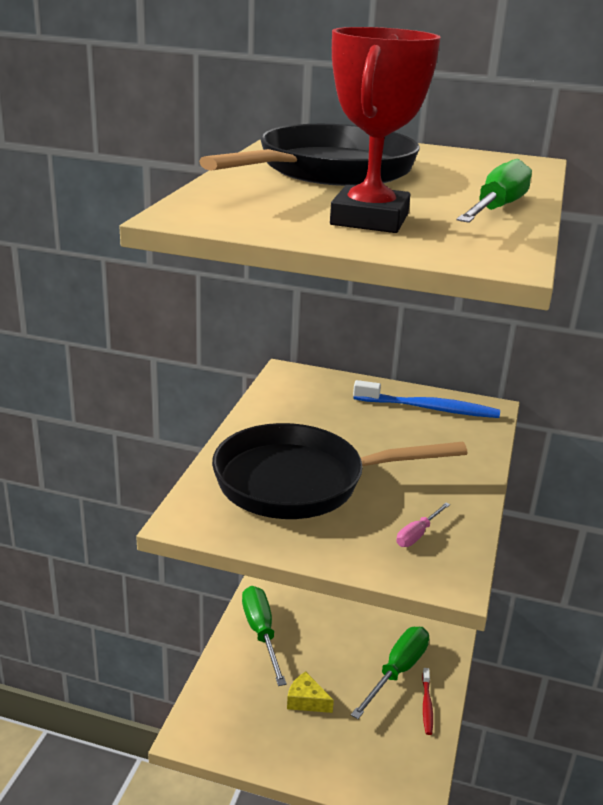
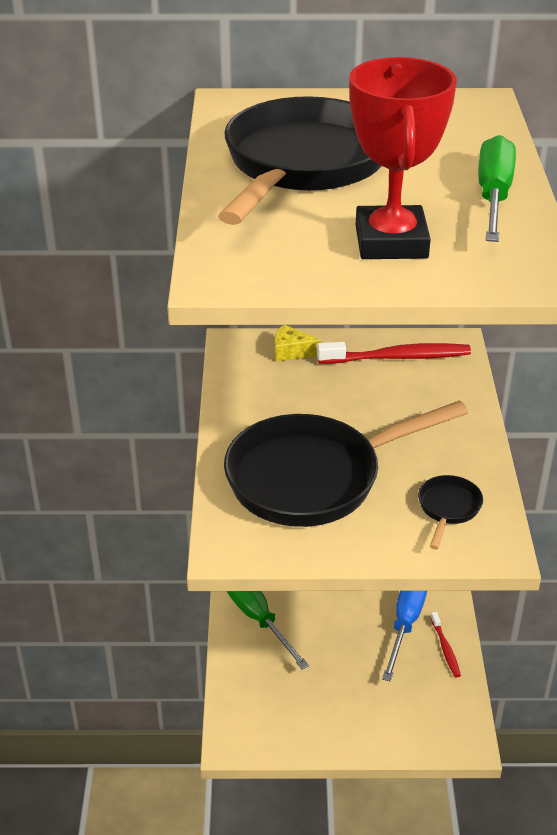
camera: 15 degrees left, 10 degrees up
(306, 701) = (331, 676): yellow cheese -> yellow cheese (291, 351)
(397, 671) = (406, 622): green screwdriver -> blue screwdriver
(417, 534) = (448, 509): pink screwdriver -> black pan
(429, 408) = (398, 357): blue toothbrush -> red toothbrush

